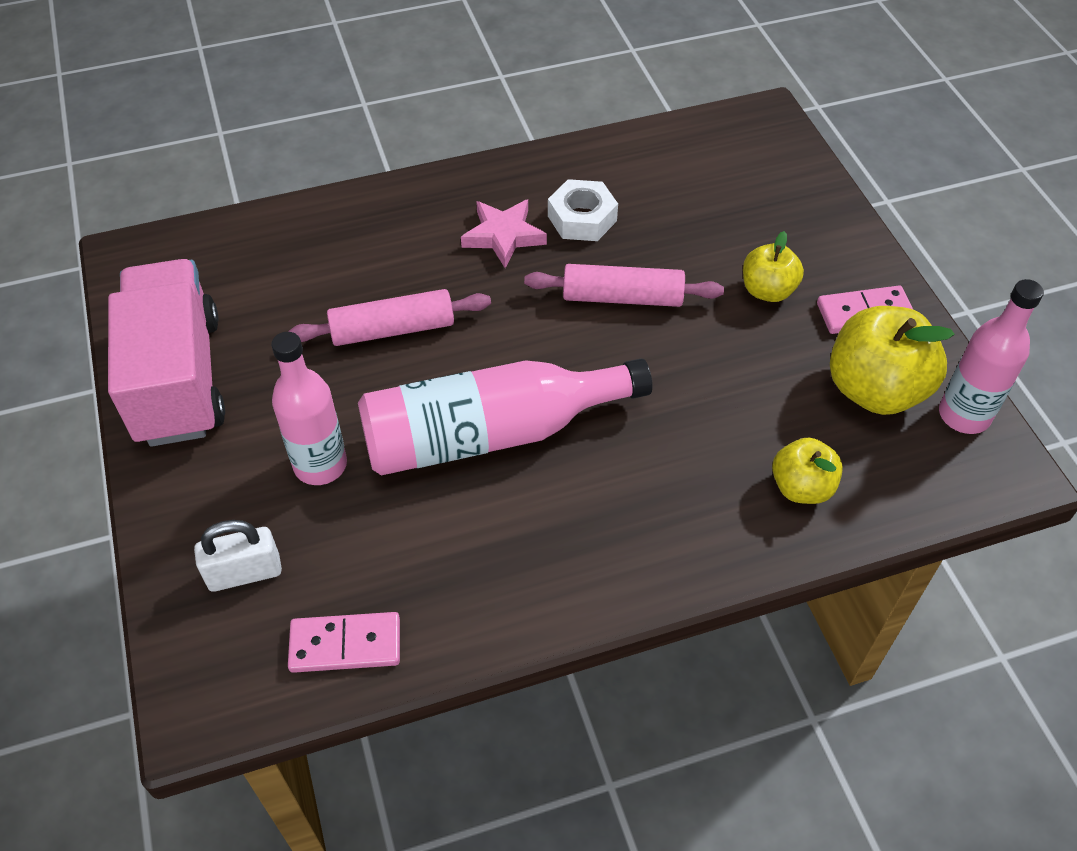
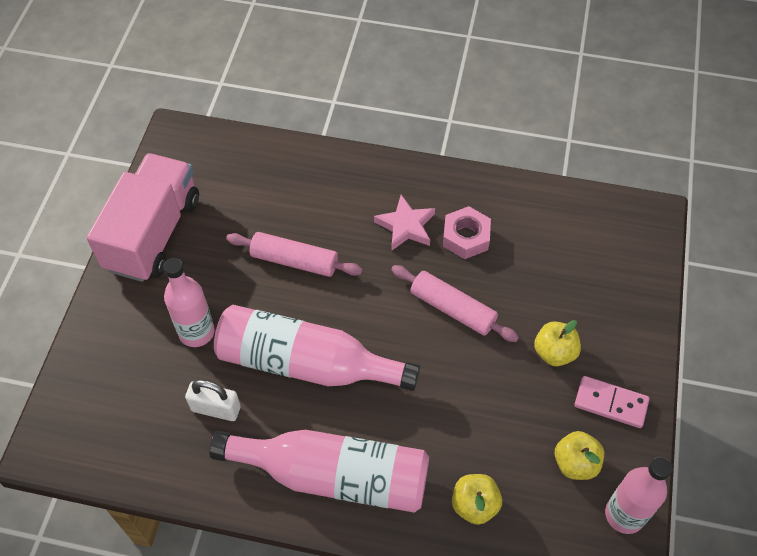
camera: 30 degrees right, 5 degrees up
(244, 573) = (115, 379): white padlock -> white padlock (216, 408)
(345, 644) = (141, 454): pink domino -> none
(582, 218) = (466, 237): white nut -> pink nut
(616, 540) = (333, 476): none -> pink bottle
(875, 390) = (575, 463): yellow apple -> yellow apple, size x0.58

